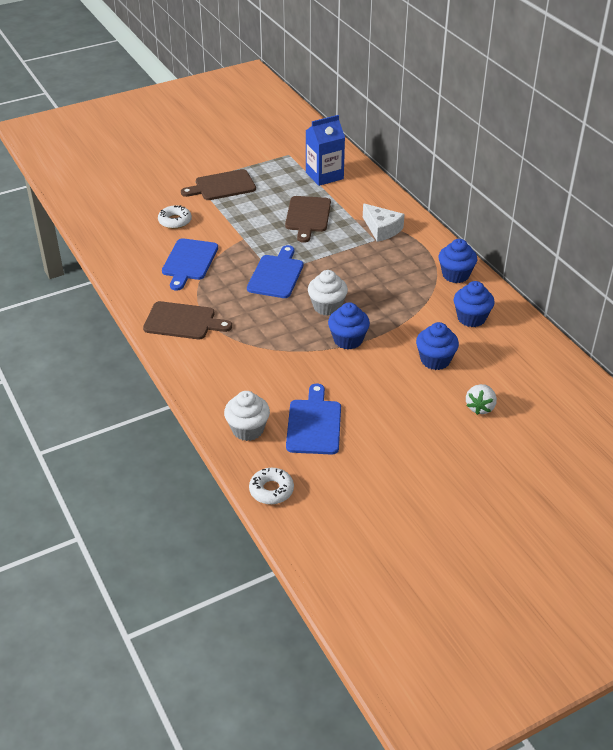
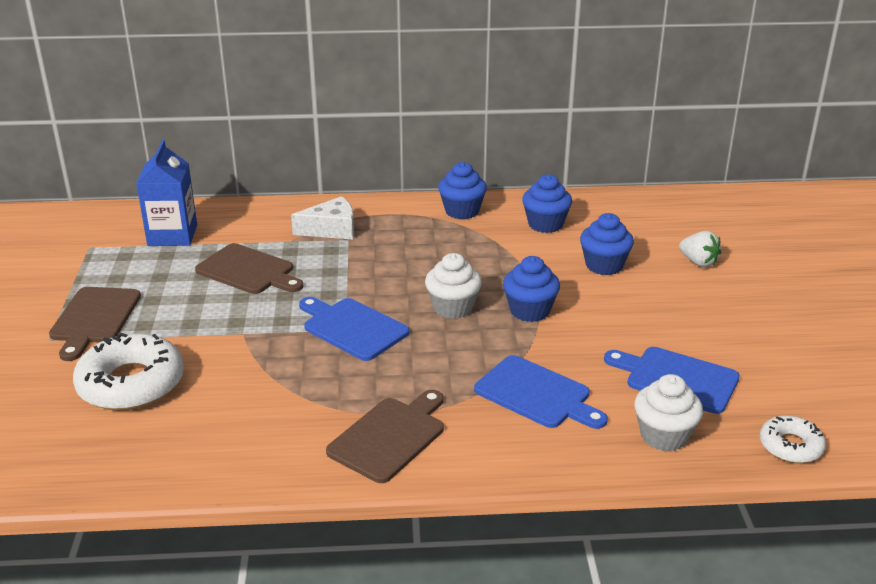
camera: 65 degrees left, 10 degrees down
(175, 221) = (131, 384): white donut -> white donut, size x1.82
(189, 262) = (249, 395): blue cutting board -> blue cutting board (536, 394)

